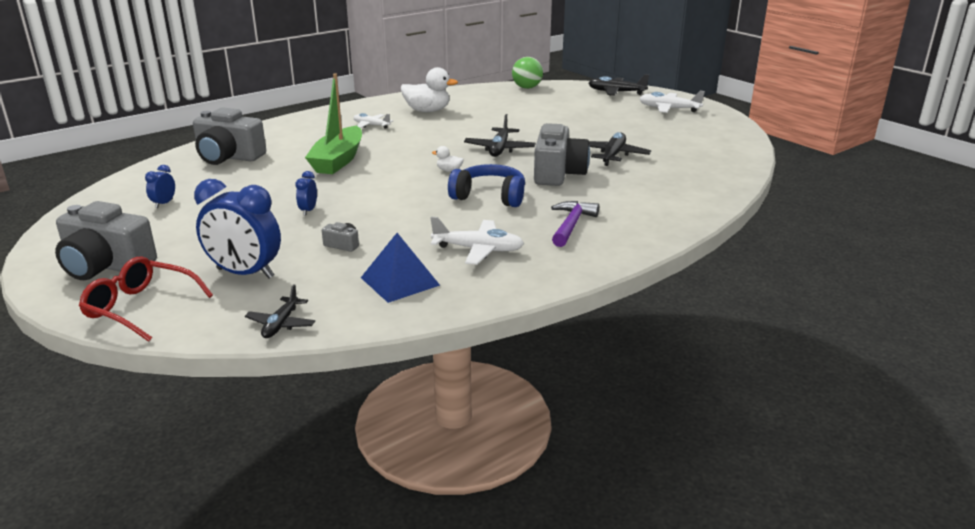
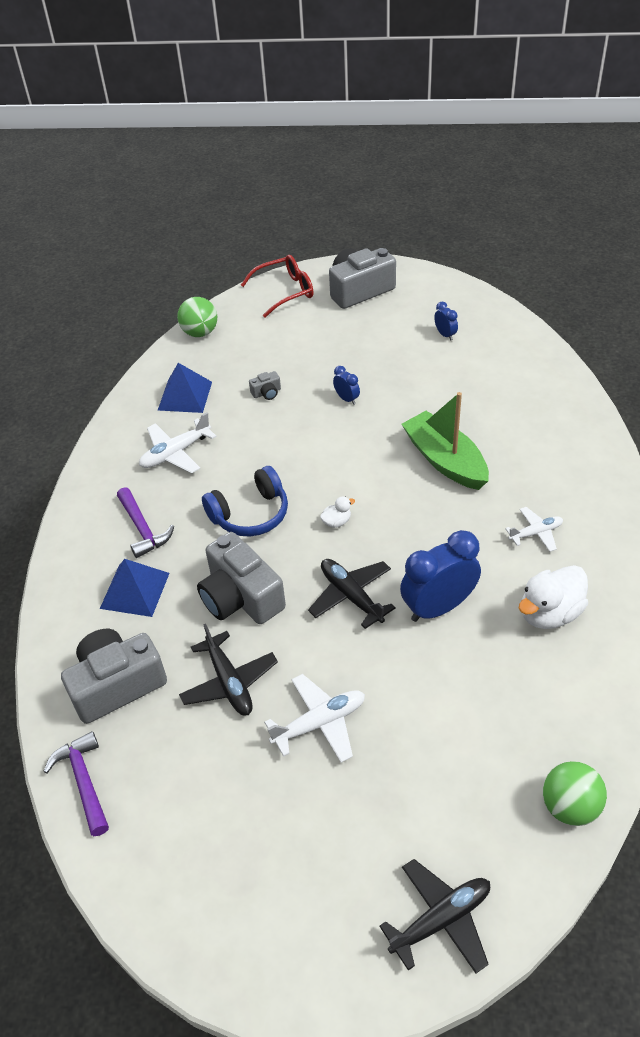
camera: 135 degrees right, 20 degrees up
(228, 157) = (527, 396): grey camera -> grey camera (117, 684)
(245, 273) = (279, 338): blue clock -> blue clock (438, 607)
(281, 324) = (200, 332): black plane -> green ball
(619, 203) = (135, 590): none -> blue pyramid
(669, 109) = (301, 914): white plane -> white plane (319, 723)
(735, 163) = (83, 781): none -> purple hammer

